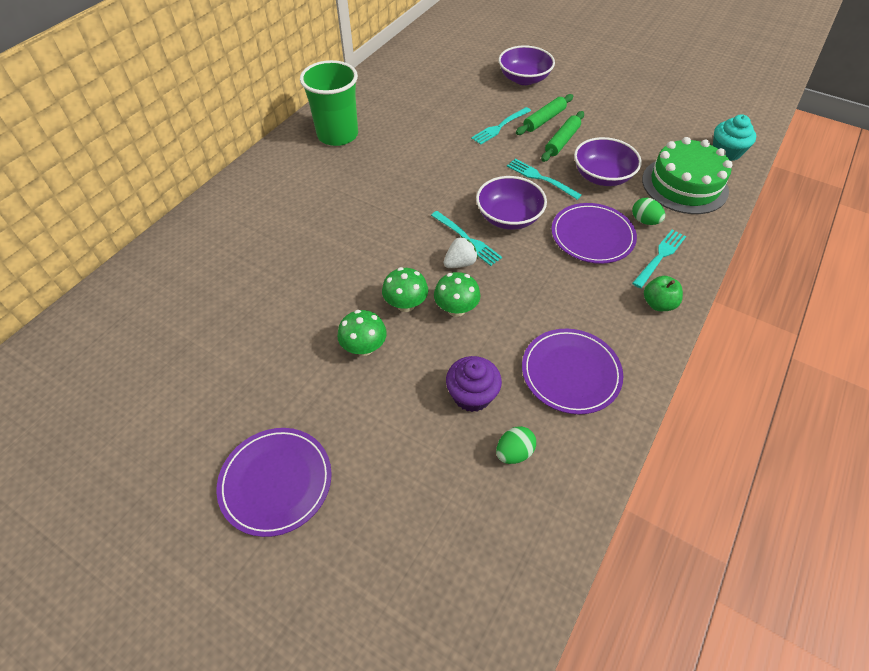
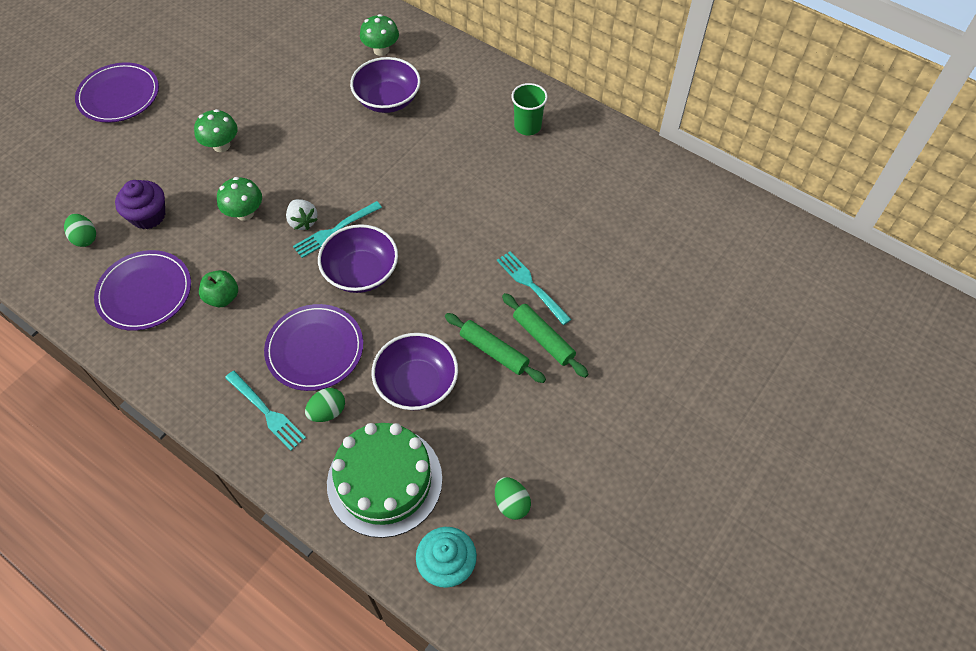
camera: 95 degrees right, 5 degrees up
(337, 135) = (527, 126): green cup -> green cup, size x0.57
(406, 304) = (261, 176): green mushroom -> green mushroom (381, 50)
(524, 79) = (645, 330): purple bowl -> purple bowl (387, 99)
(540, 178) = (423, 314): turquoise fork -> none
(658, 304) = (201, 390): green apple -> green apple (222, 297)
(671, 128) = (511, 504): none -> green egg

